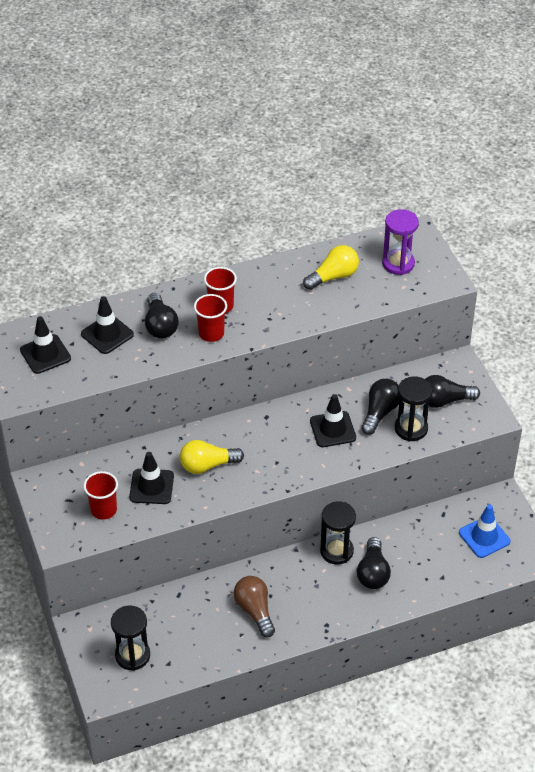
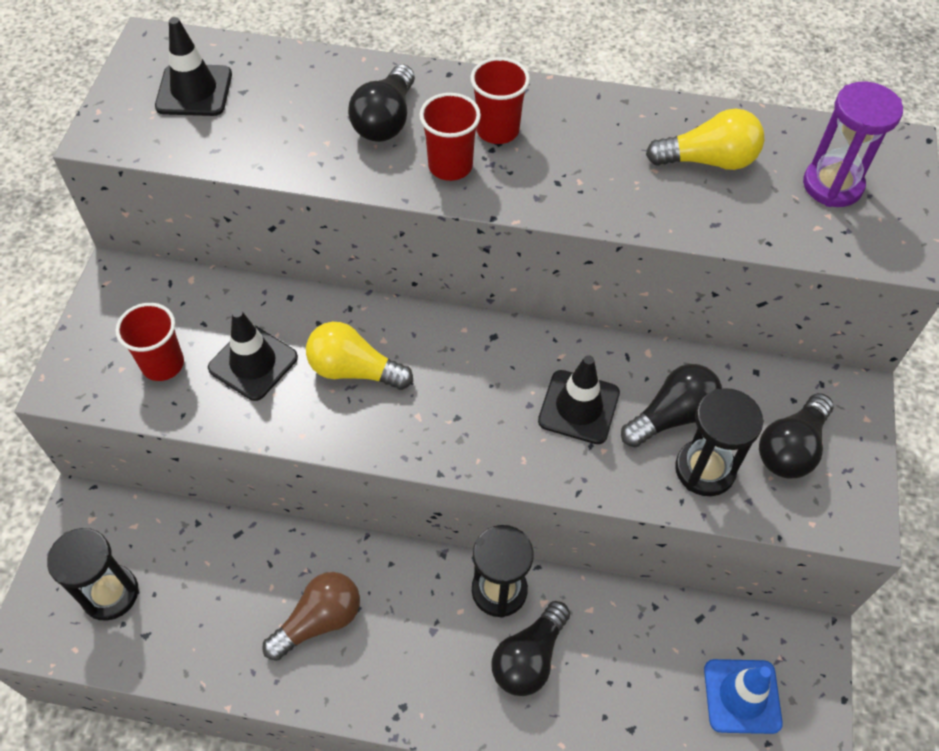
camera: 30 degrees right, 10 degrees up
(107, 334) = (301, 100): black traffic cone -> none
(255, 610) = (319, 621): brown light bulb -> brown light bulb turned 45 degrees clockwise
(444, 401) = (791, 448): black light bulb -> black light bulb turned 75 degrees counterclockwise

